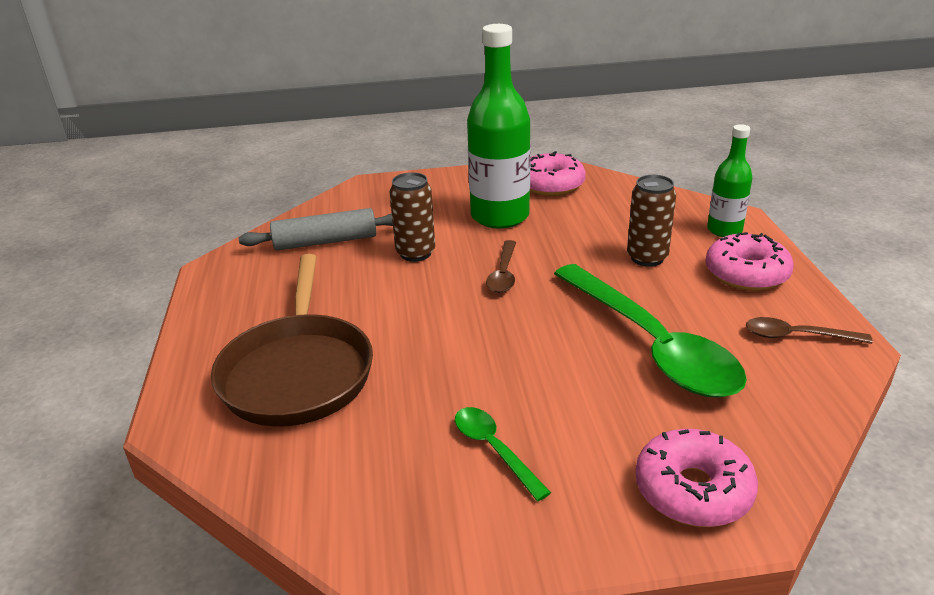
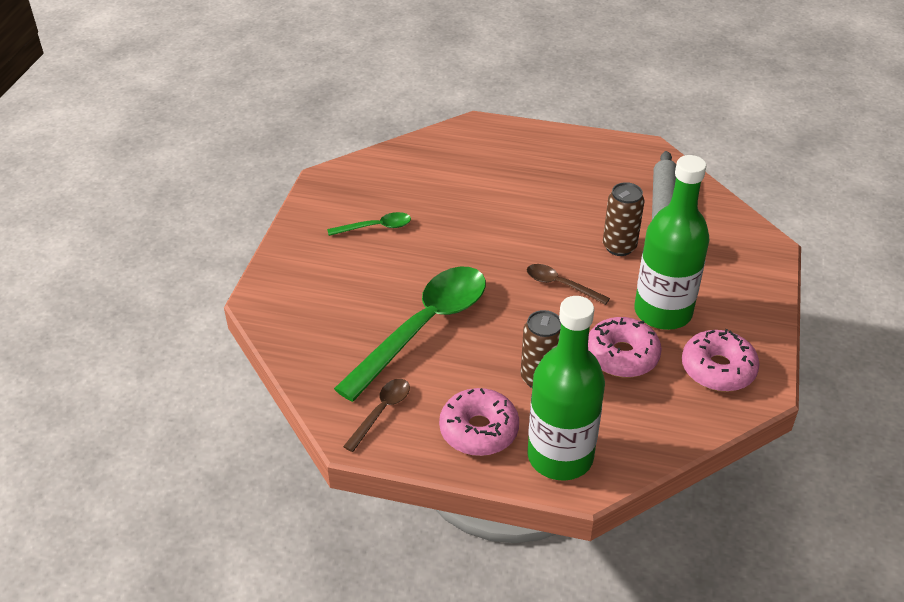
camera: 110 degrees right, 10 degrees up
(298, 371) = (495, 170): brown pan -> none
(650, 344) = (423, 328): green spoon -> green spoon turned 135 degrees clockwise
(693, 490) = (292, 289): pink donut -> pink donut (622, 356)
(724, 230) = (560, 456): green bottle -> green bottle, size x1.79

